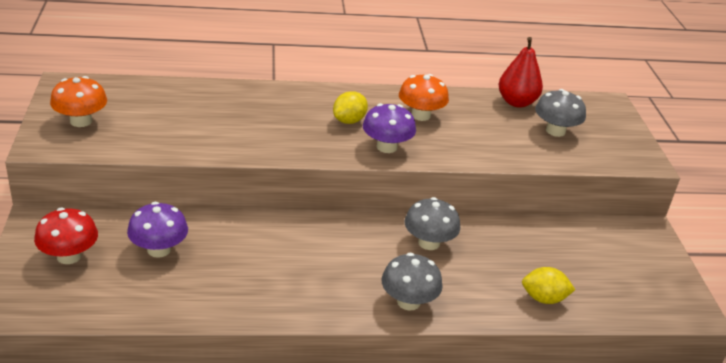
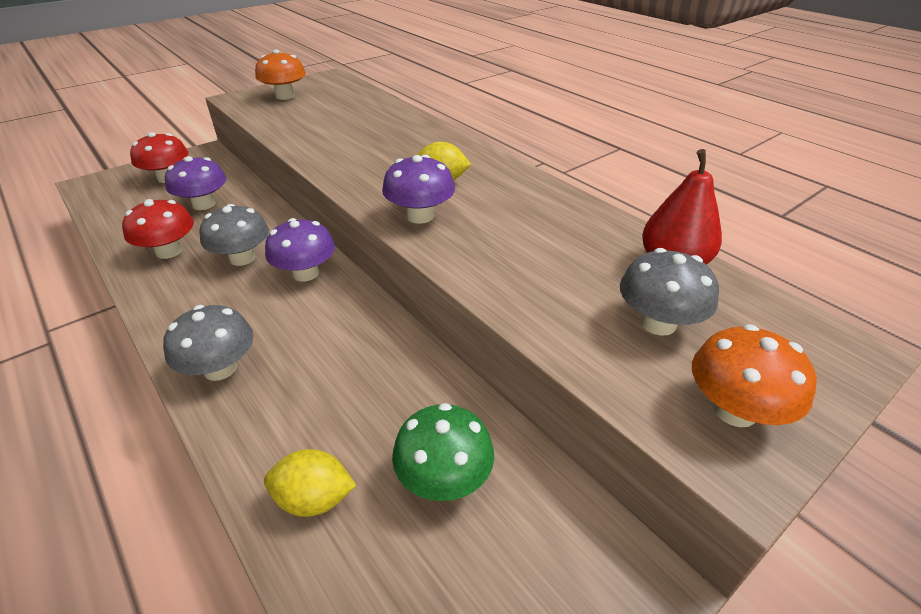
camera: 60 degrees right, 5 degrees up
(224, 288) = (169, 251): none -> red mushroom
(334, 234) = (305, 273): none -> purple mushroom
(420, 115) = (519, 212): orange mushroom -> orange mushroom (734, 410)
(429, 243) = (350, 340): grey mushroom -> grey mushroom (242, 258)
(544, 299) = (314, 499): yellow lemon -> yellow lemon turned 60 degrees counterclockwise
(561, 254) = (444, 478): none -> green mushroom

